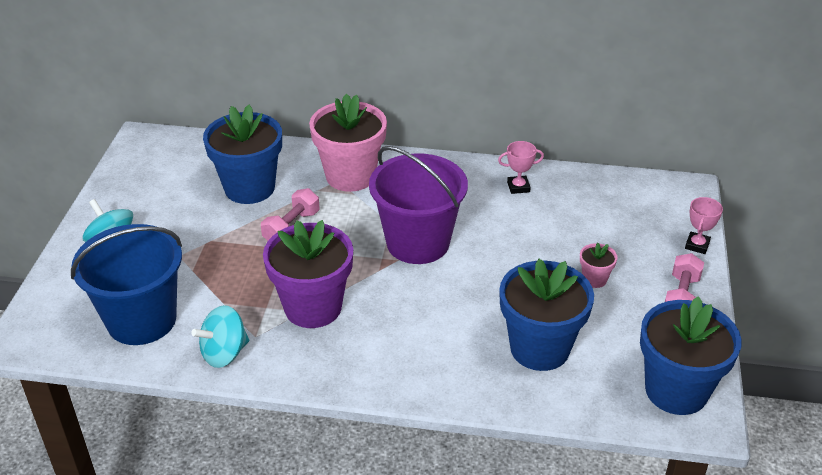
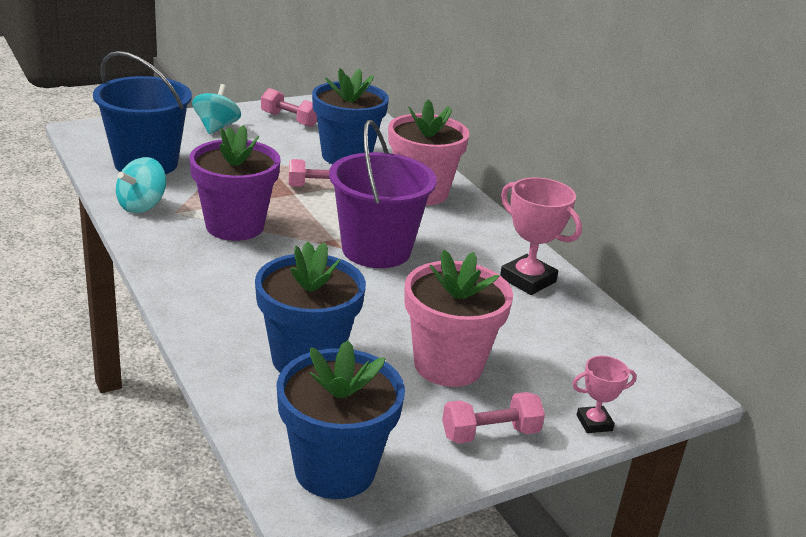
camera: 50 degrees right, 10 degrees down
(145, 190) = (289, 120): none -> pink dumbbell
(224, 353) = (142, 206): turquoise spinning top -> turquoise spinning top turned 75 degrees counterclockwise
(518, 187) = (528, 280): pink trophy -> pink trophy, size x1.78
(594, 279) = (448, 365): pink flower pot -> pink flower pot, size x2.28

